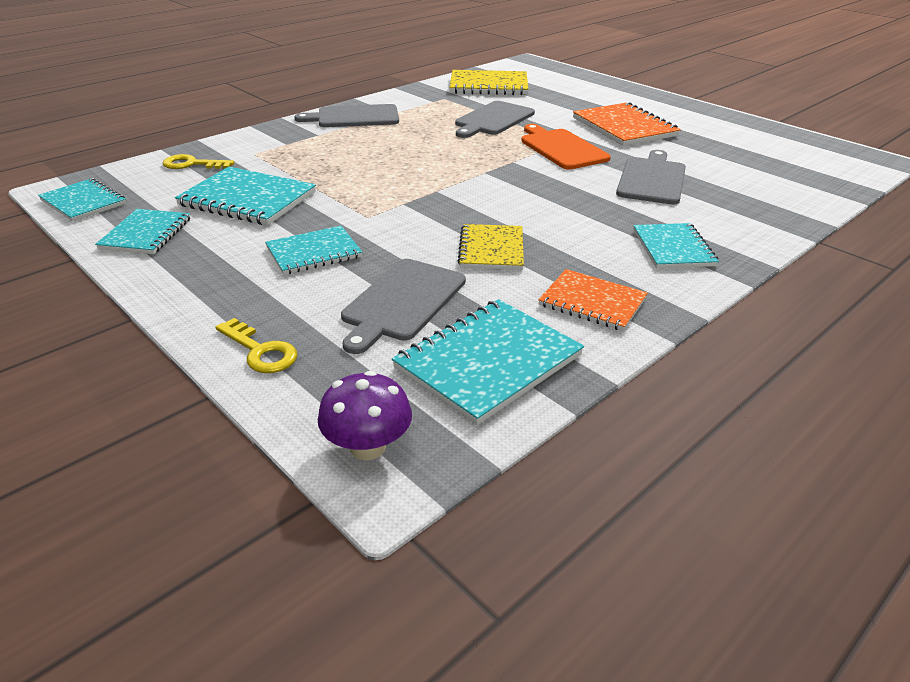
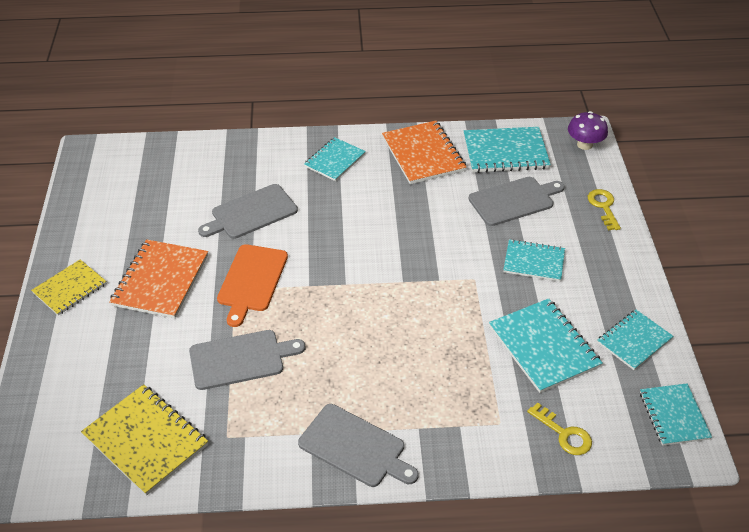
camera: 140 degrees left, 10 degrees up
(491, 249) = (430, 210): yellow notebook -> yellow notebook (70, 288)
(592, 302) = (423, 154): orange notebook -> orange notebook, size x1.53

